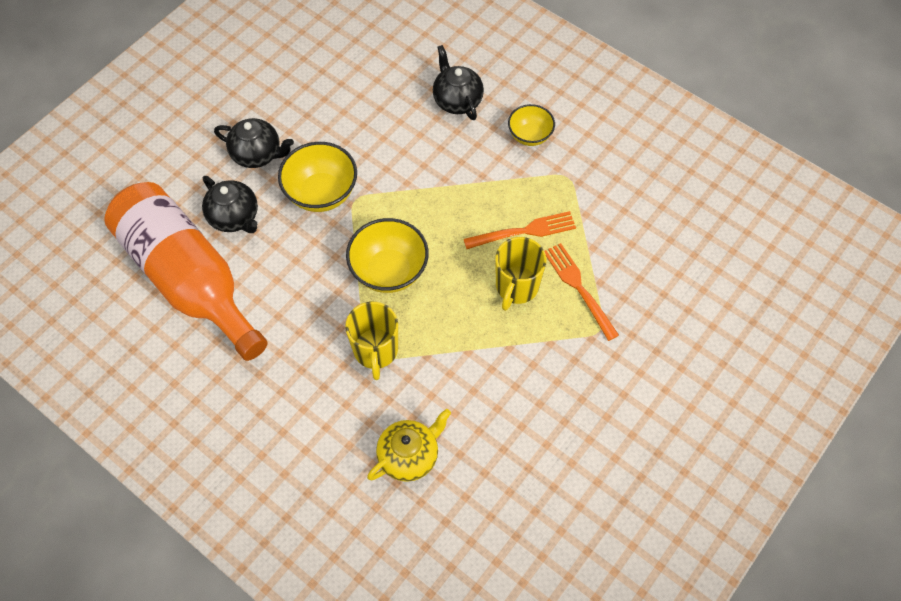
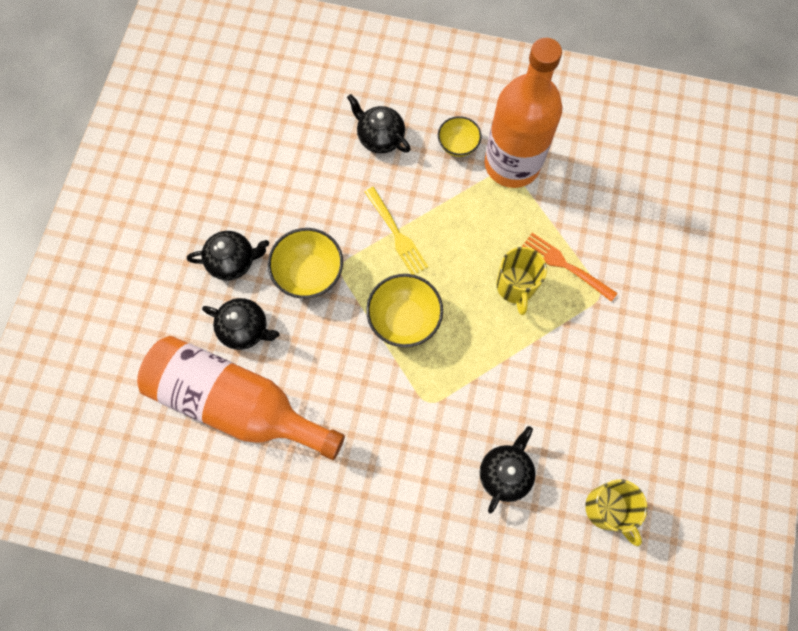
camera: 25 degrees left, 10 degrees up
(375, 351) = (430, 395): yellow mug -> yellow mug (607, 509)
(409, 456) = (505, 473): yellow teapot -> black teapot
(425, 191) = (396, 234): none -> yellow fork
(524, 231) = (497, 234): orange fork -> none
(575, 173) = (512, 164): none -> orange bottle

